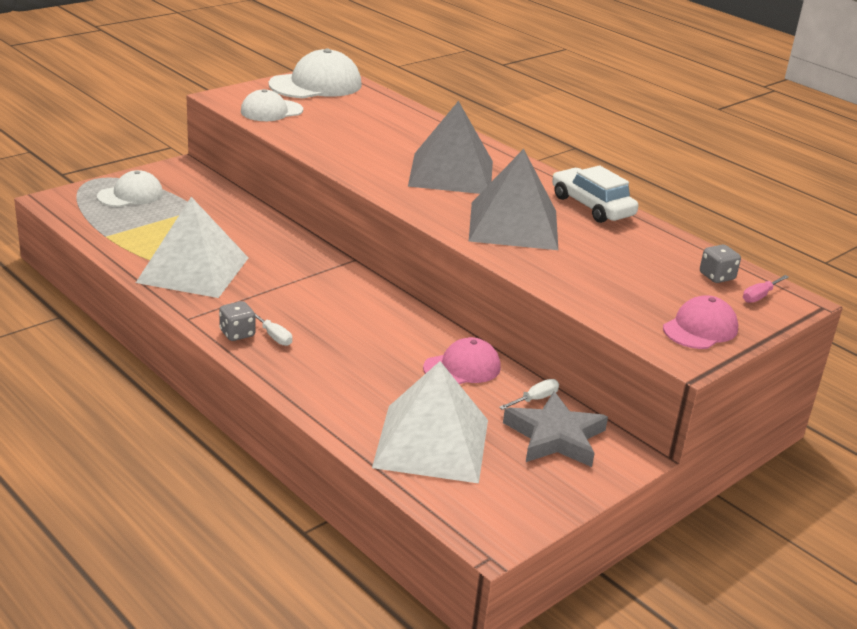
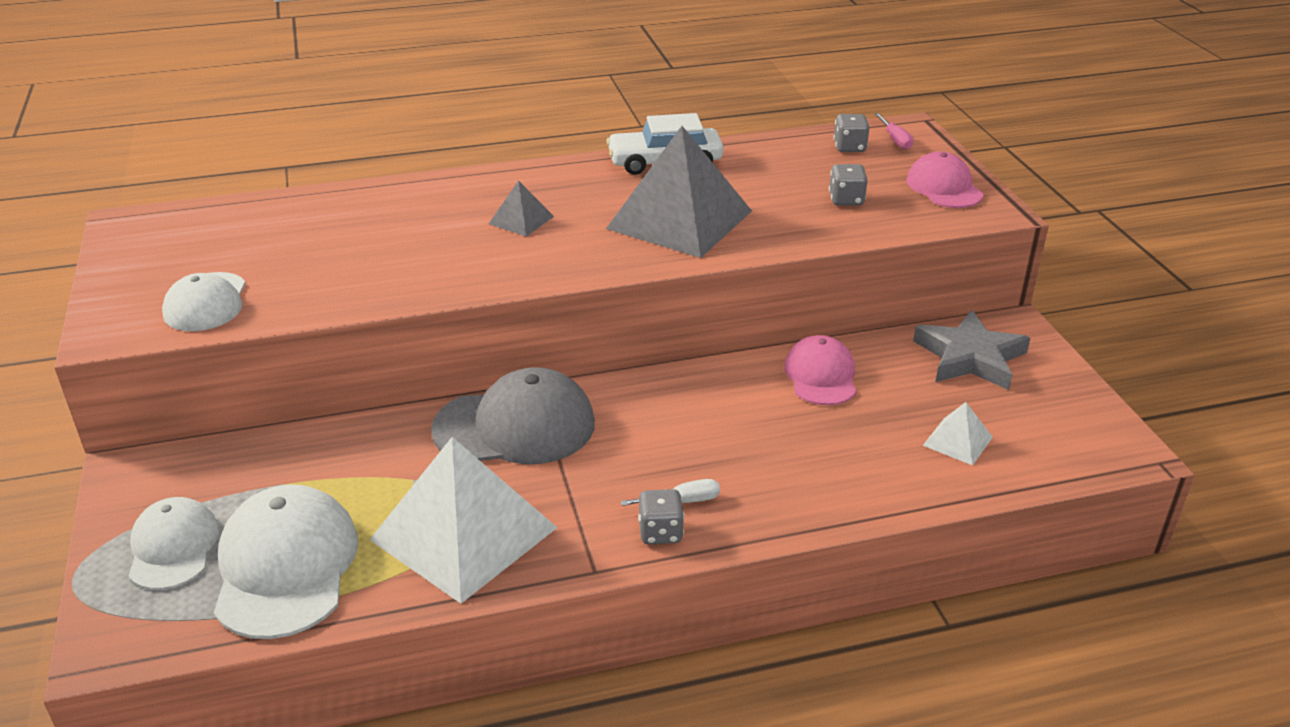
camera: 60 degrees left, 5 degrees up
(303, 263) = (515, 426): none -> grey cap
(316, 85) = (155, 244): white cap -> white cap (286, 567)
(431, 443) = (957, 441): white pyramid -> white pyramid, size x0.44
(451, 173) = (521, 220): grey pyramid -> grey pyramid, size x0.44
(535, 399) = (900, 348): white screwdriver -> none
(622, 286) = (846, 200): none -> grey dice

